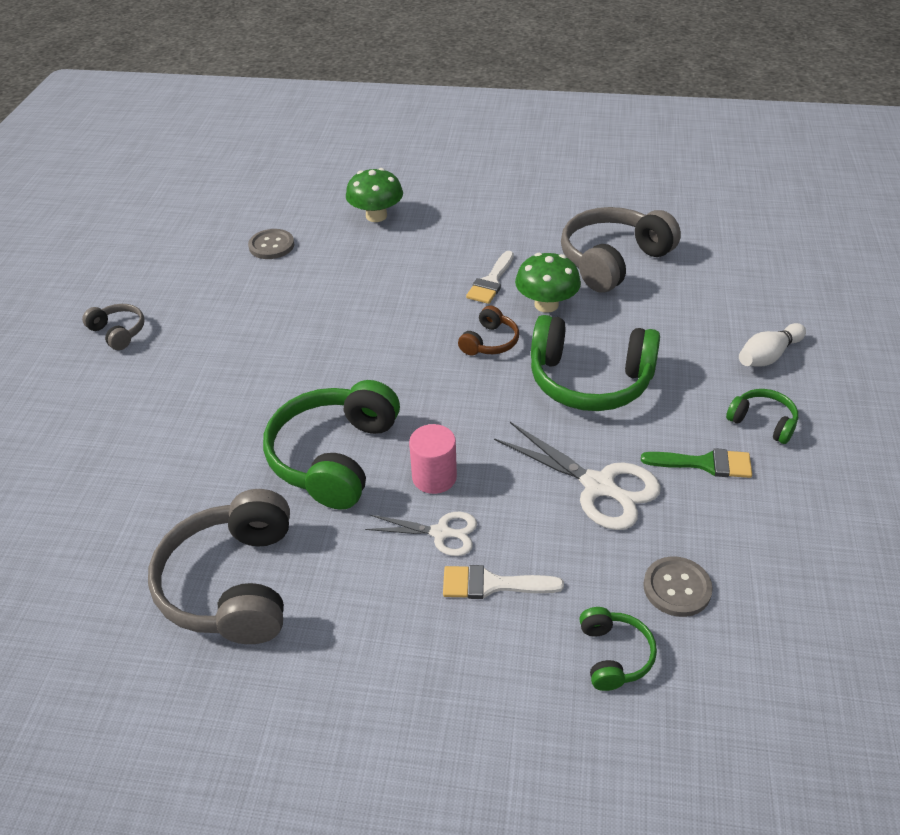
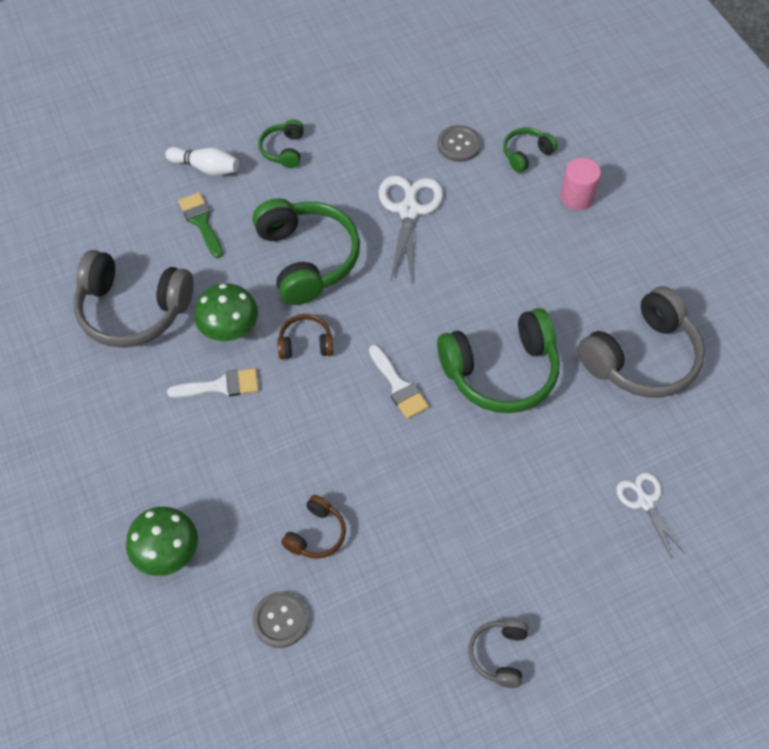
camera: 125 degrees left, 15 degrees up
(312, 283) = (316, 534): none -> brown headphones
(434, 477) = (471, 301): pink cylinder -> pink cylinder (577, 197)
(441, 533) = (513, 272): white scissors -> white scissors (645, 502)
(492, 584) = (528, 227): white brush -> white brush (398, 386)
(705, 463) = (346, 166): green brush -> green brush (201, 222)

